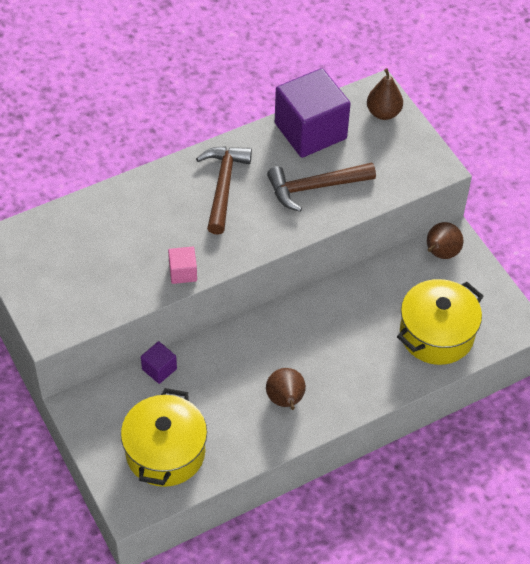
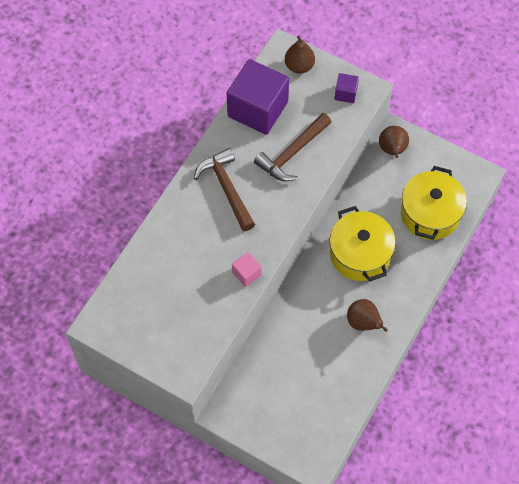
camera: 30 degrees left, 10 degrees up
(159, 369) = (261, 350): purple cube -> purple cube (345, 93)
(165, 452) = (309, 410): yellow pot -> yellow pot (360, 254)

